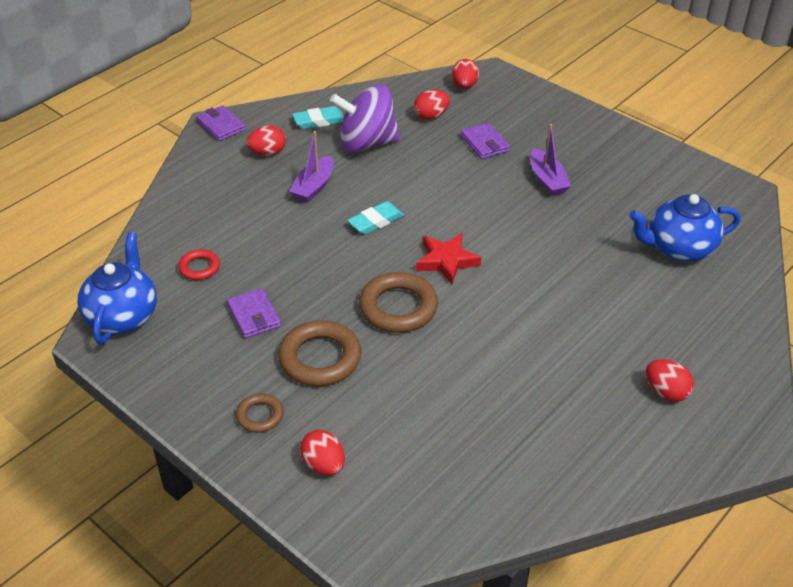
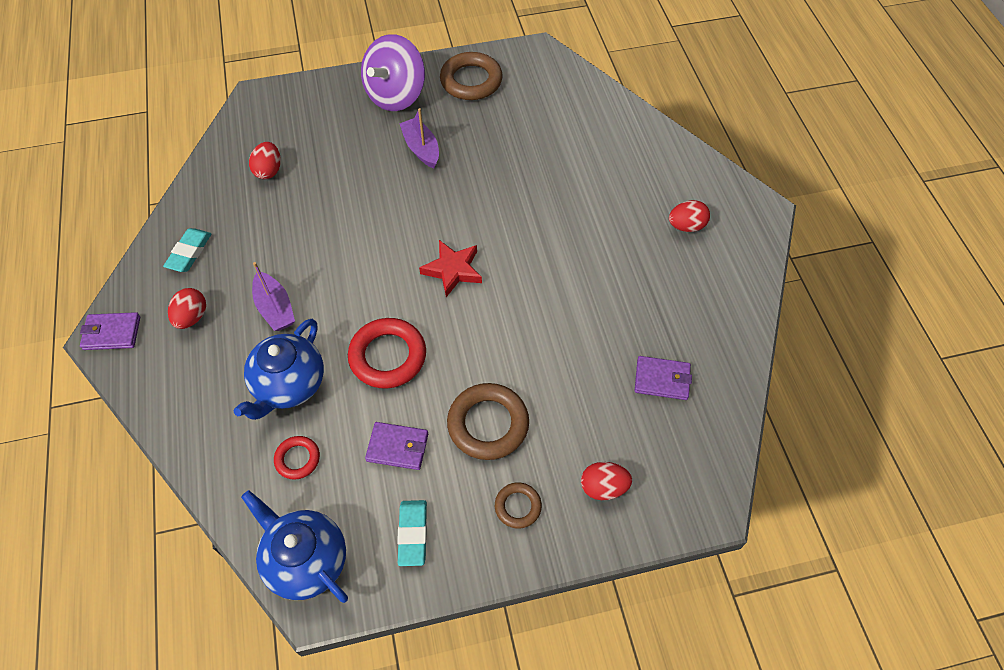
camera: 55 degrees left, 15 degrees up
(329, 267) = (388, 356): none -> red ring
(367, 143) = (257, 236): purple spinning top -> purple spinning top (396, 95)
(376, 221) = (362, 289): turquoise eraser -> turquoise eraser (413, 534)
(398, 307) = (476, 334): brown ring -> brown ring (471, 81)
(464, 86) = (254, 125): red egg -> none
(485, 143) = (340, 158): purple wallet -> purple wallet (662, 379)
(547, 180) = (421, 149): purple boat -> purple boat turned 135 degrees counterclockwise
(678, 248) = (561, 125): blue teapot -> blue teapot (289, 385)

